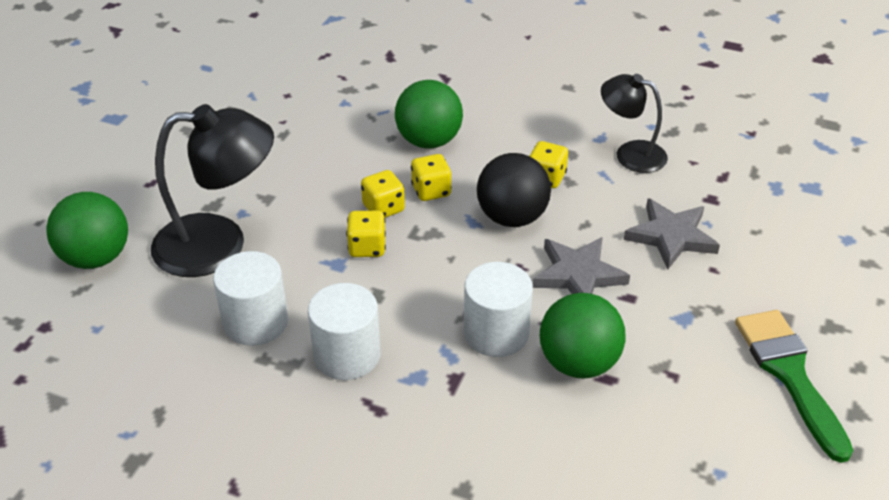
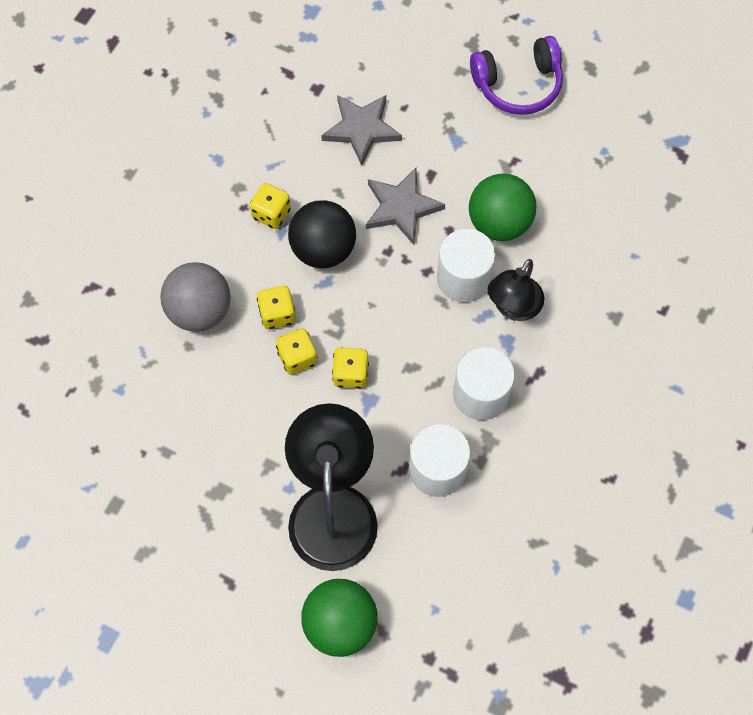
camera: 85 degrees left, 25 degrees up
(429, 141) = (200, 311): green ball -> grey ball
(630, 153) = (245, 138): black lamp -> black lamp (513, 307)
(789, 374) = (518, 85): green brush -> purple headphones

